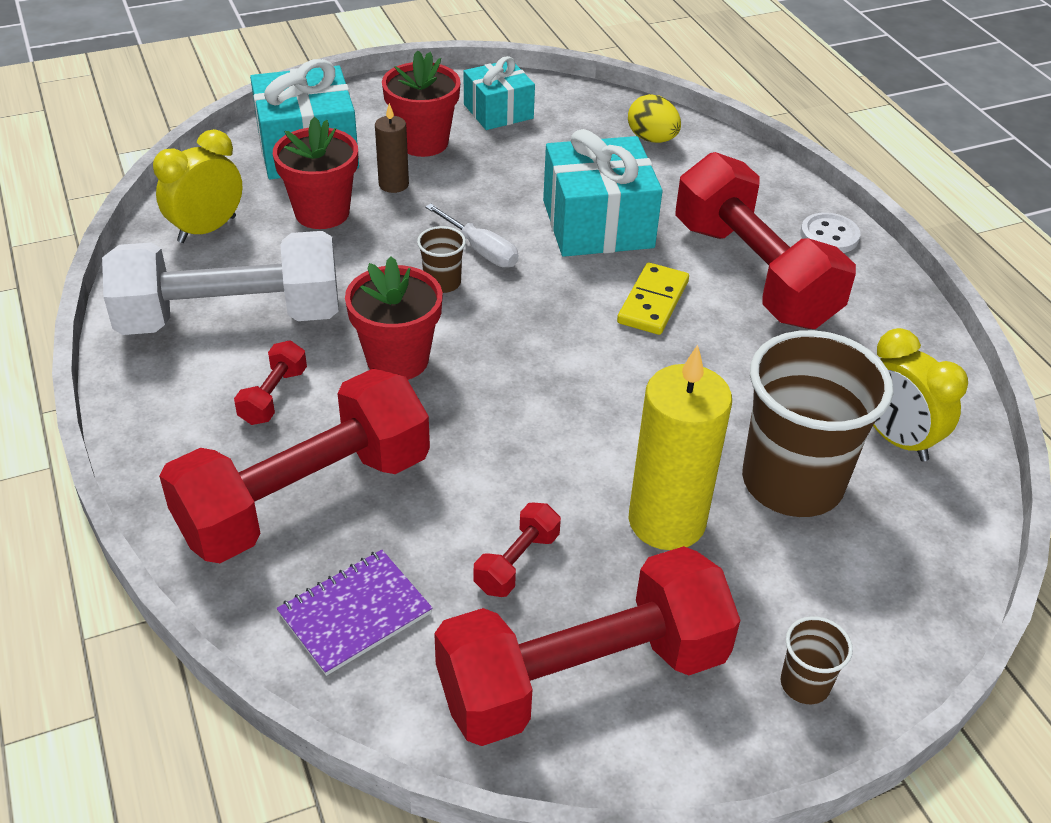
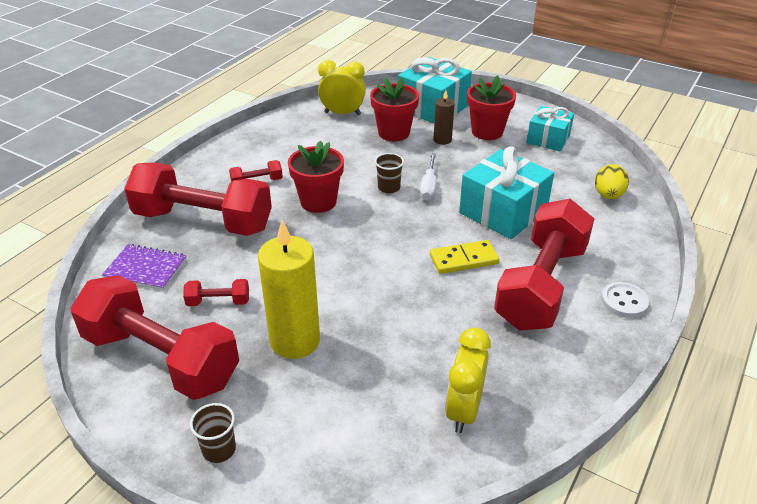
camera: 55 degrees right, 5 degrees down
(231, 318) = (293, 147): white dumbbell -> none
(792, 482) = (375, 378): brown cup -> none

